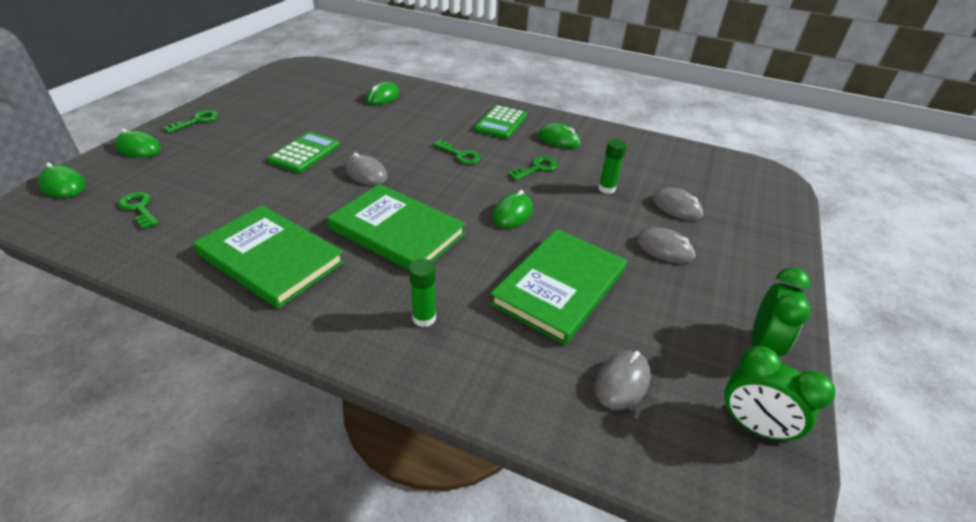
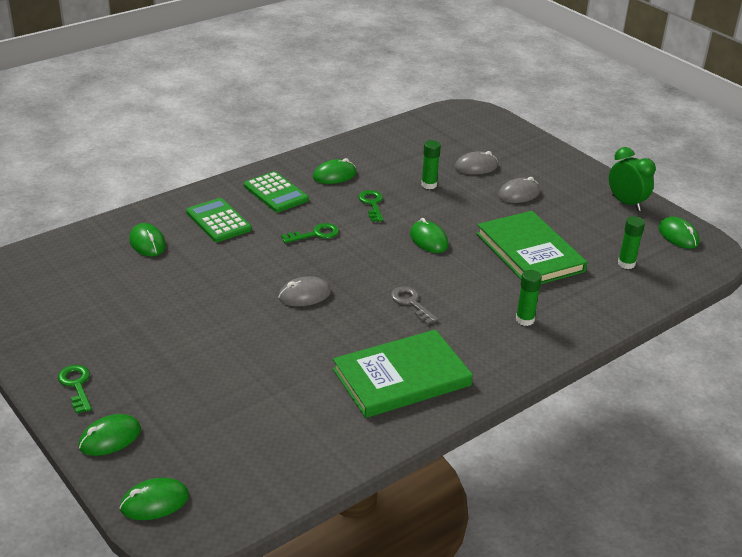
camera: 60 degrees left, 5 degrees down
(139, 208) = (253, 448): green key -> none
(305, 153) = (230, 322): green calculator -> green calculator (218, 221)
(397, 231) = (411, 303): green book -> grey key
(622, 382) = (626, 264): grey mouse -> green glue stick
(752, 425) = (678, 236): green clock -> green mouse

